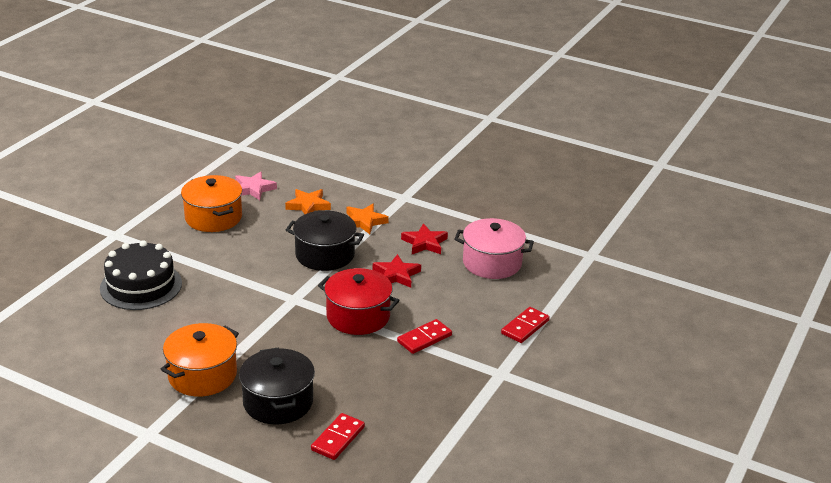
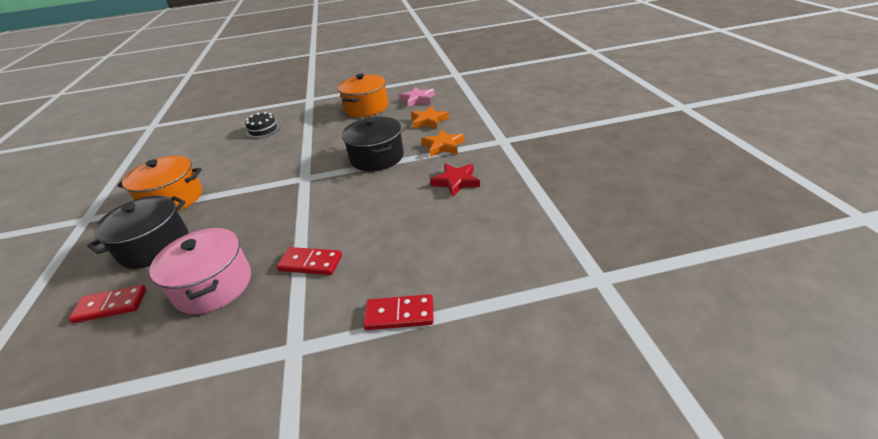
camera: 55 degrees right, 5 degrees up
(141, 286) = (263, 130): black cake -> black cake, size x0.55
(358, 316) = (310, 213): red pot -> none
(396, 275) = (391, 196): red star -> none
(492, 263) = (481, 228): pink pot -> pink pot (213, 286)

